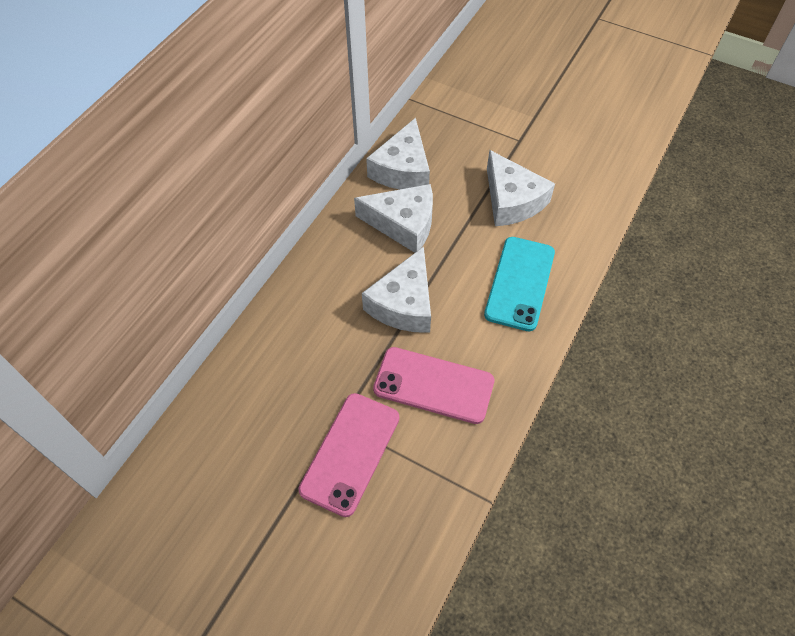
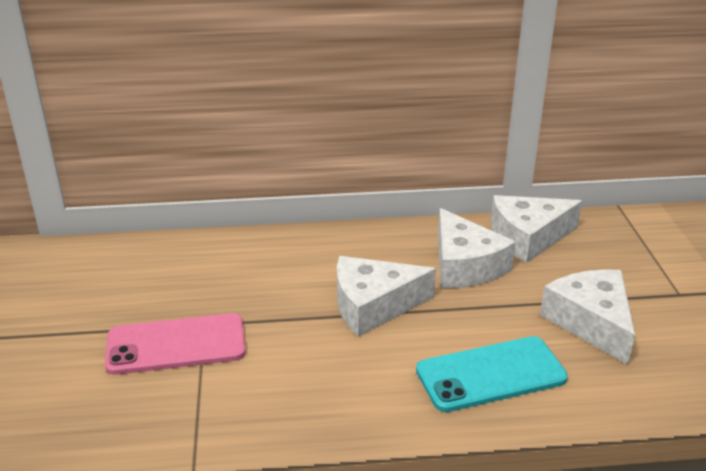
camera: 55 degrees right, 25 degrees down
(433, 385) = (298, 366): pink phone -> none
(512, 200) = (591, 322): white cheese -> white cheese turned 135 degrees clockwise

